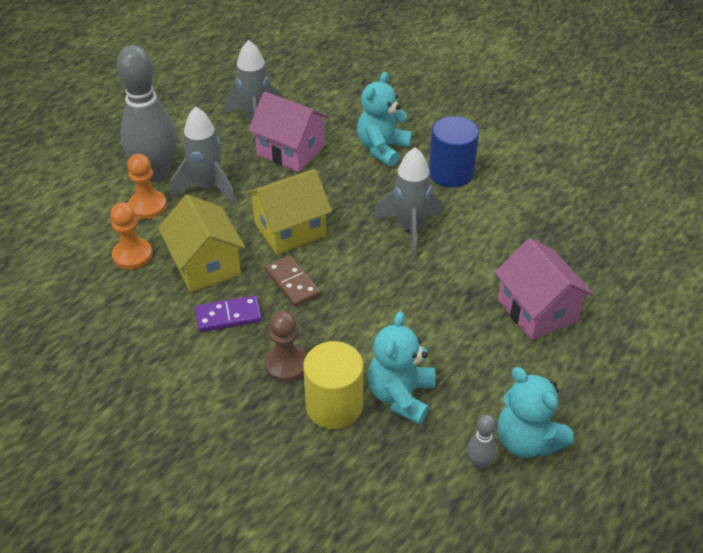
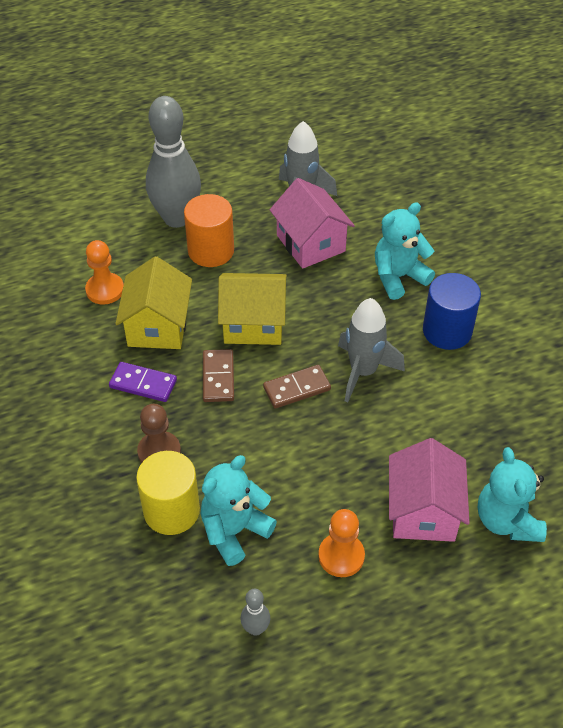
camera: 30 degrees right, 5 degrees up
(148, 206) = (148, 247): orange pawn -> orange pawn (341, 556)
(207, 187) = (211, 251): grey rocket -> orange cylinder
(365, 263) = (296, 388): none -> brown domino
(527, 440) = (314, 631): turquoise teddy bear -> turquoise teddy bear (507, 520)

